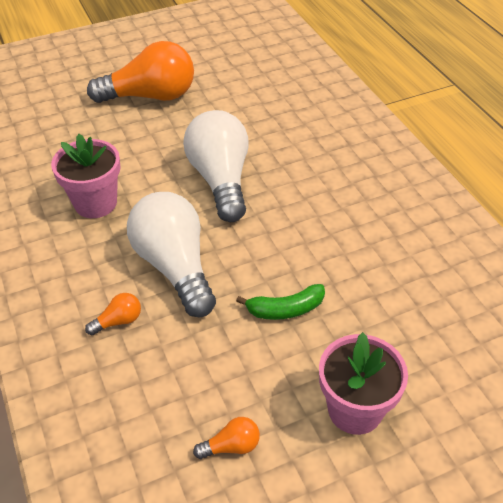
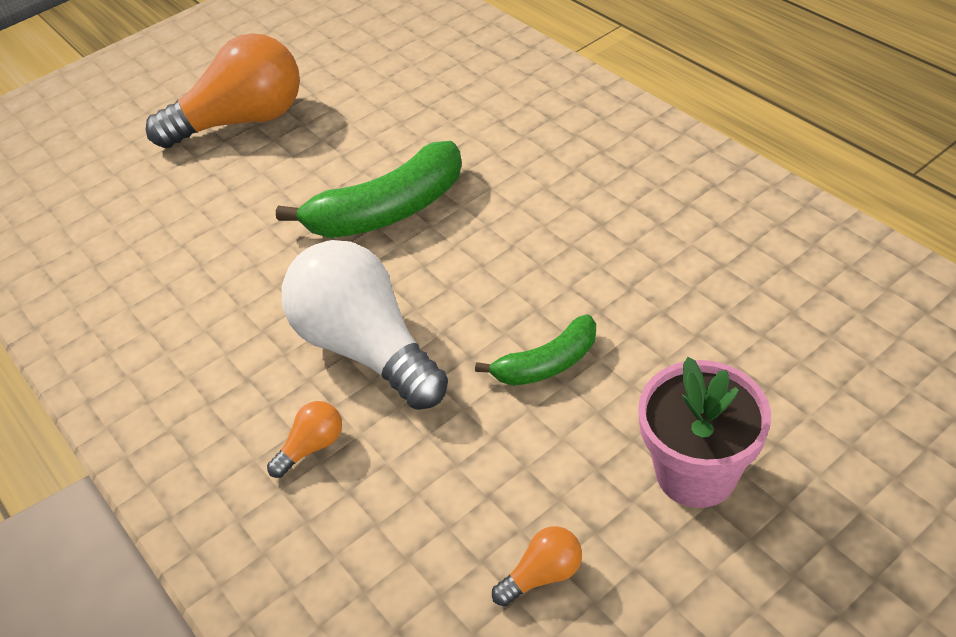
camera: 10 degrees left, 0 degrees up
(95, 203) = (216, 290): pink flower pot -> none
(220, 180) = (388, 211): white light bulb -> green banana

